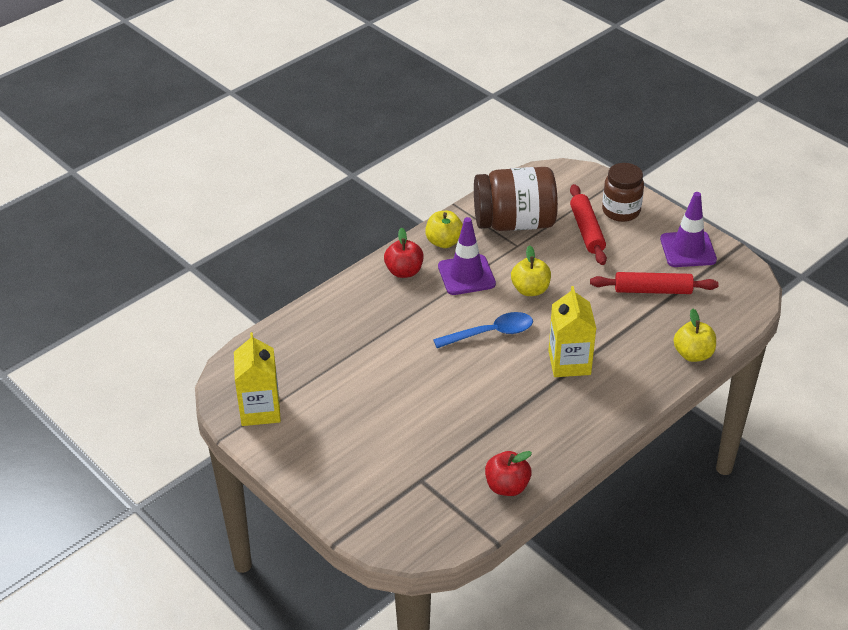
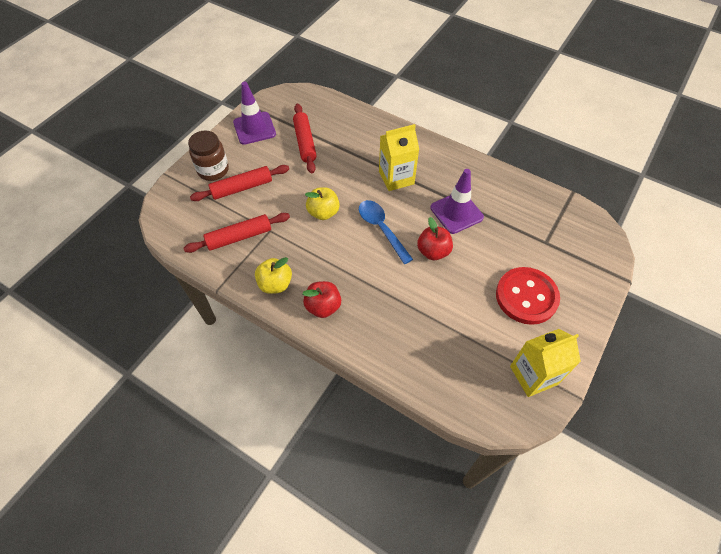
camera: 105 degrees left, 15 degrees up
(352, 435) = (526, 297): none -> red button
(466, 275) = (316, 258): purple traffic cone -> purple traffic cone (456, 212)
(507, 486) = (526, 193): red apple -> red apple (433, 251)
(514, 223) = (239, 237): brown jar -> red rolling pin
(693, 354) = (364, 117): yellow apple -> none

